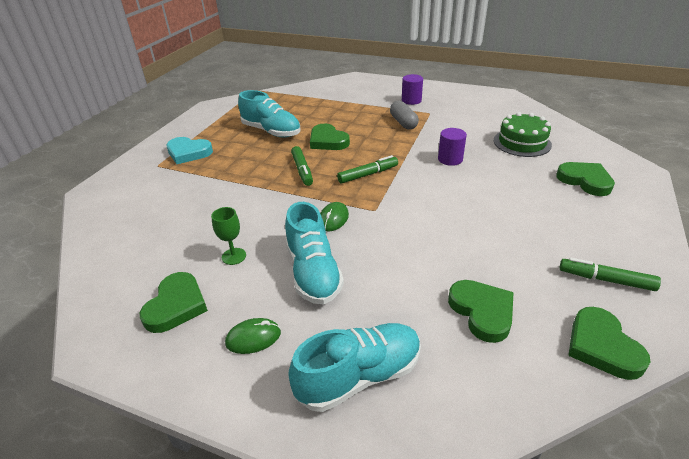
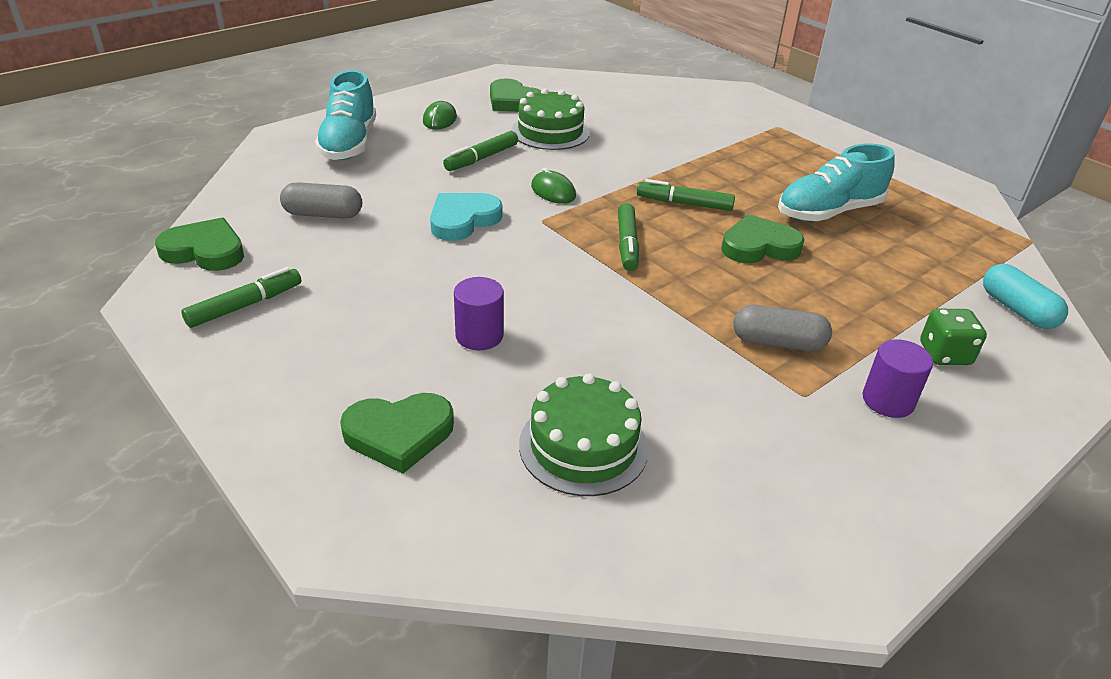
camera: 115 degrees right, 0 degrees up
(188, 153) = (799, 147): turquoise heart -> turquoise heart (463, 220)
(234, 256) = (550, 132): green goblet -> green cake
(313, 272) = (481, 158): turquoise shoe -> green marker
(320, 88) = (1017, 310): none -> turquoise capsule
(368, 96) = (944, 354): none -> green dice
(450, 159) = (602, 330): purple cylinder -> purple cylinder (479, 335)
(482, 312) = (323, 214): green heart -> grey capsule

